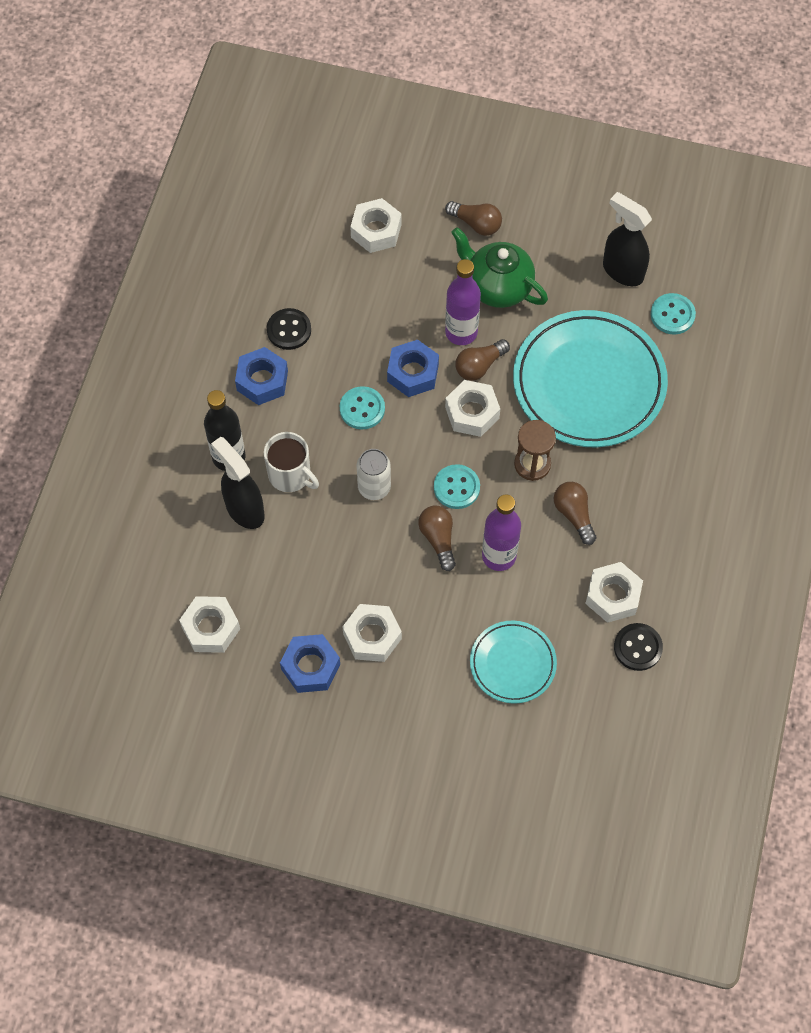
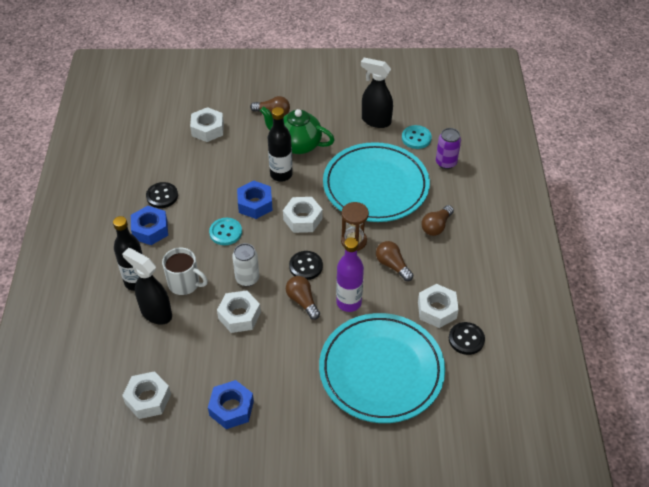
camera: 15 degrees left, 15 degrees down
(372, 636) = (272, 376): white nut -> white nut (239, 316)
(456, 487) = (306, 266): turquoise button -> black button
(461, 332) = (281, 174): purple bottle -> black bottle
(479, 366) = (299, 191): brown light bulb -> brown light bulb (436, 226)
(512, 663) = (381, 370): turquoise plate -> turquoise plate, size x1.90
(702, 367) = (446, 163): none -> purple can

